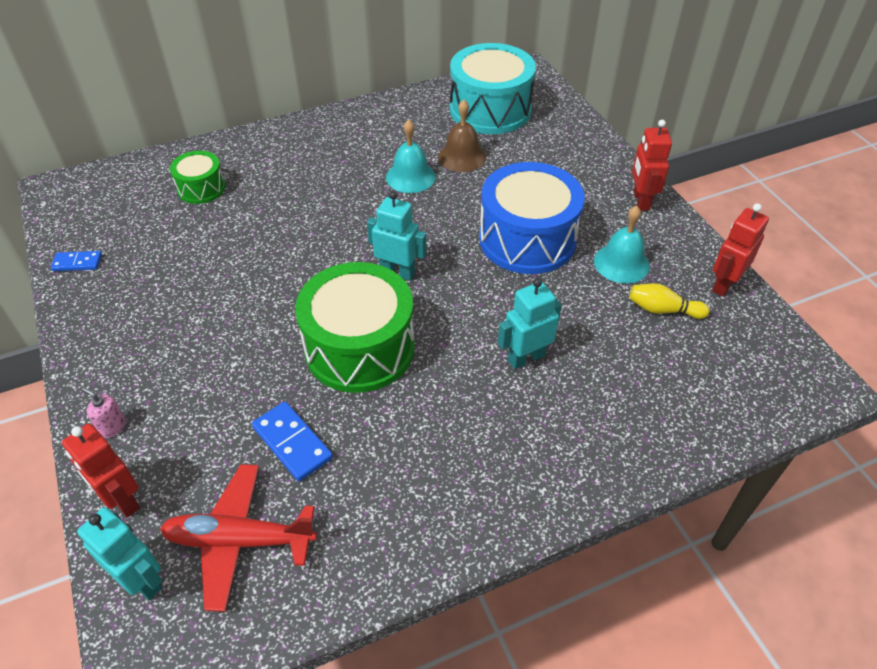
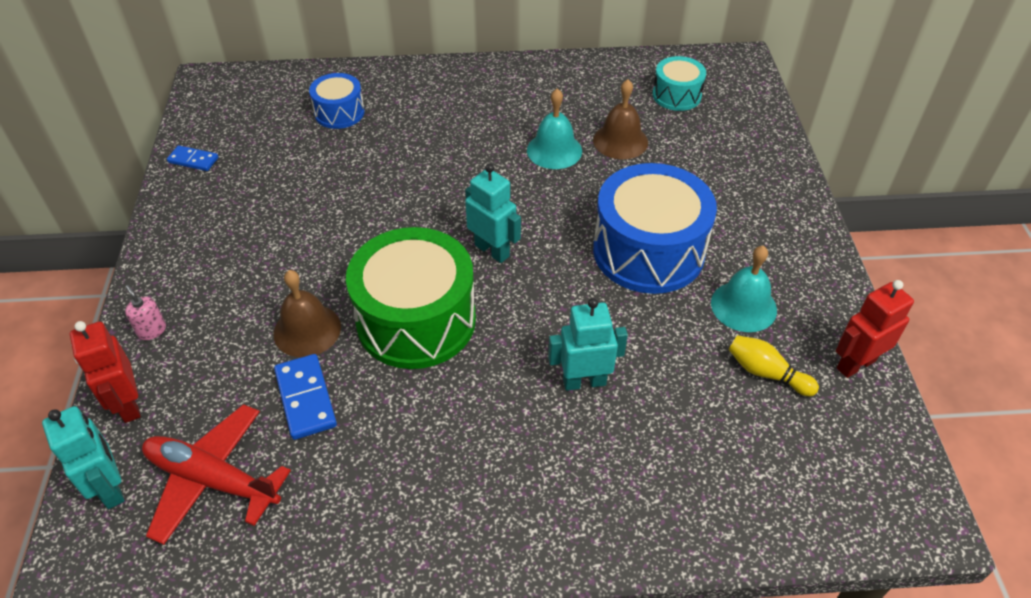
camera: 20 degrees right, 0 degrees up
(201, 188) = (339, 112): green drum -> blue drum
(264, 384) = (307, 330): none -> brown bell
(490, 110) = (676, 95): turquoise drum -> turquoise drum, size x0.52
(640, 200) = (802, 240): red robot -> none

